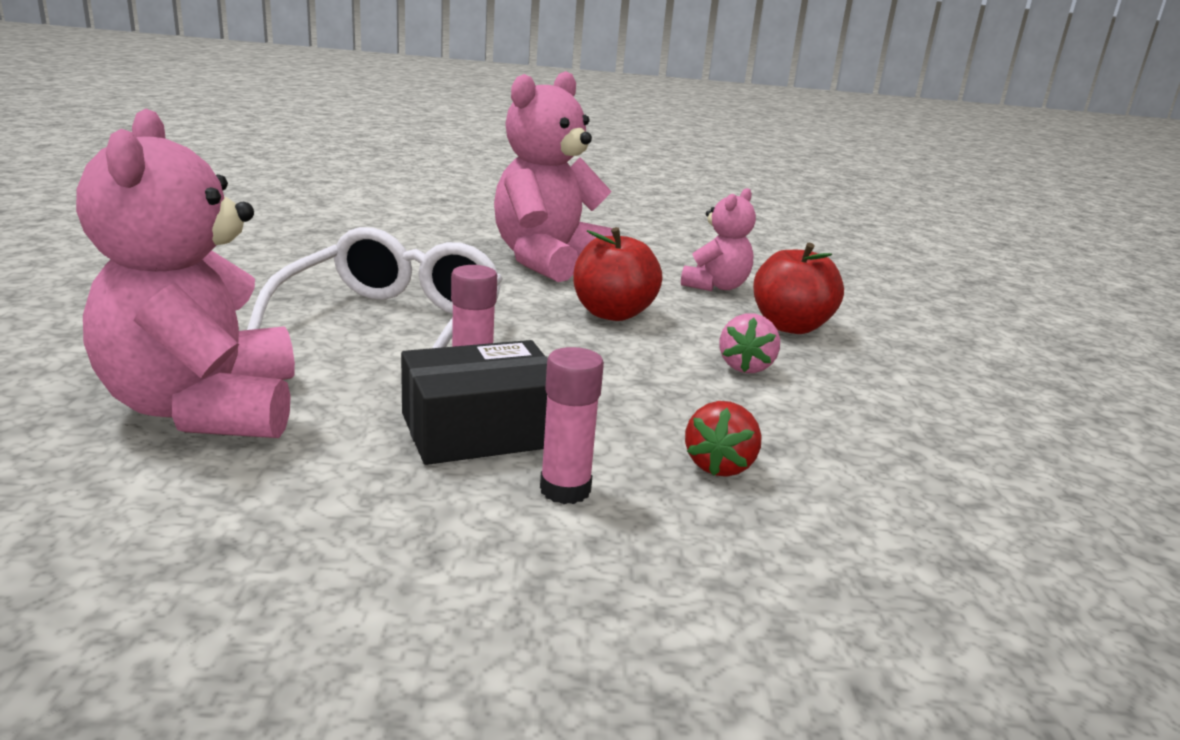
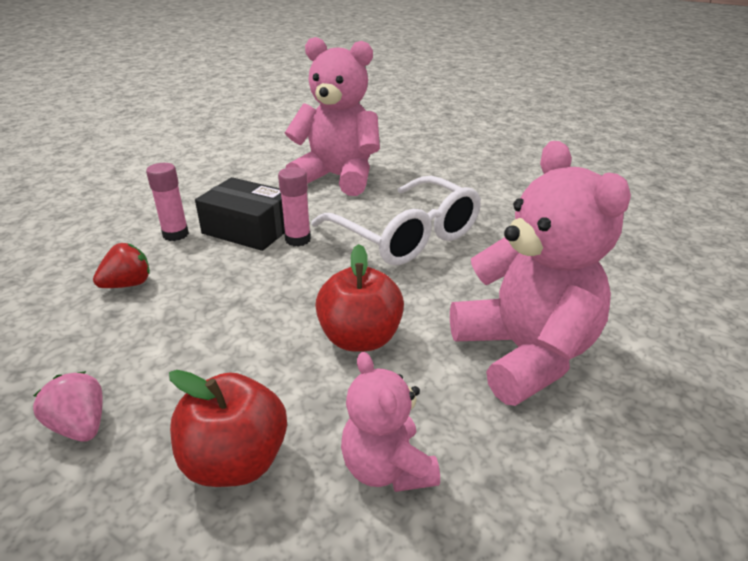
camera: 125 degrees right, 10 degrees up
(480, 430) = (248, 229): black box -> black box turned 75 degrees counterclockwise
(719, 465) = (128, 284): red strawberry -> red strawberry turned 90 degrees clockwise
(745, 367) = (202, 365): pink strawberry -> pink strawberry (80, 426)

